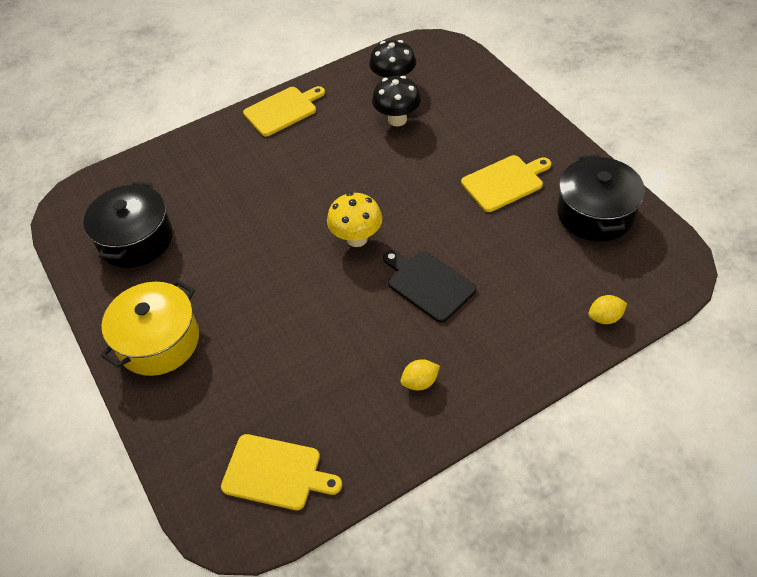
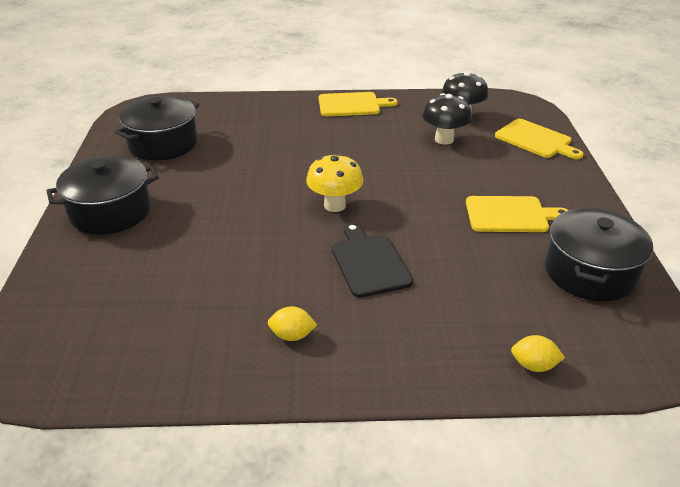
camera: 25 degrees right, 15 degrees down
(158, 341) = (110, 212): yellow pot -> black pot
(276, 472) = (99, 346): yellow cutting board -> yellow cutting board (535, 140)

